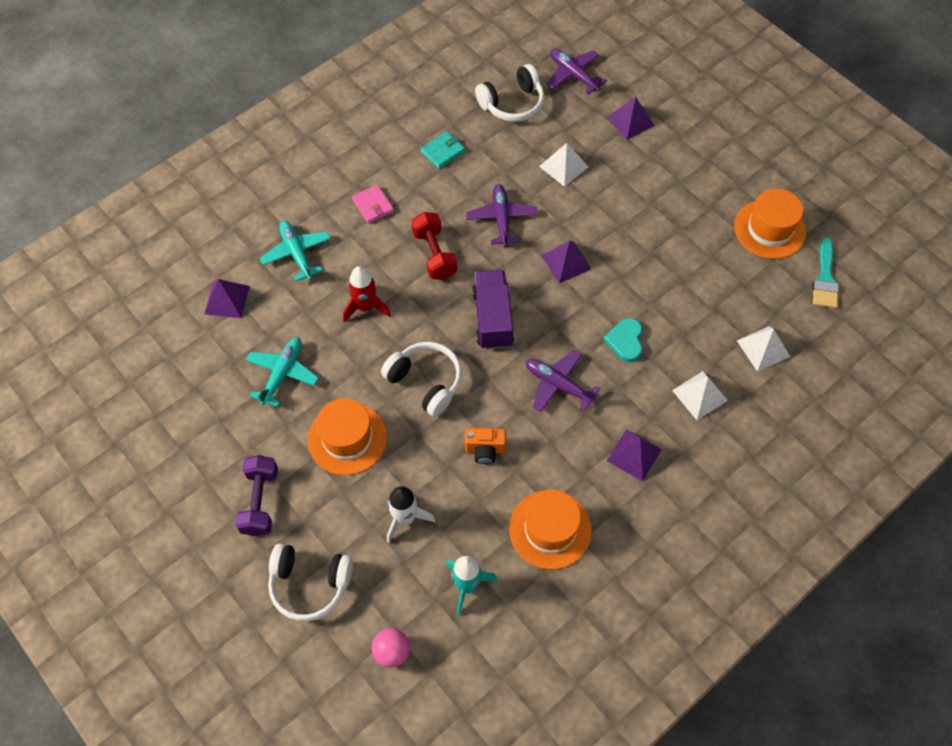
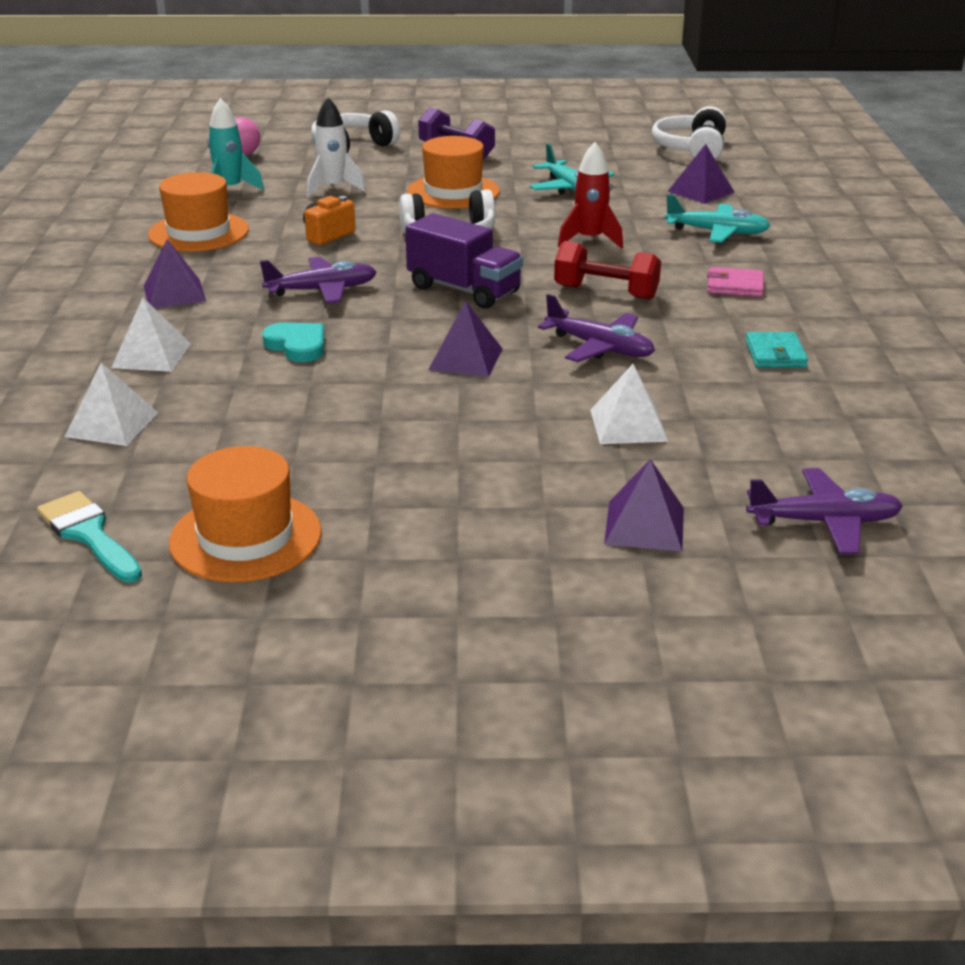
camera: 130 degrees right, 30 degrees down
(512, 103) = (815, 439): white headphones -> white headphones (691, 149)

